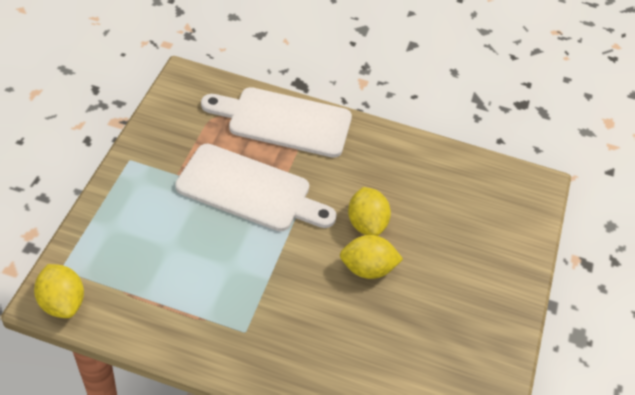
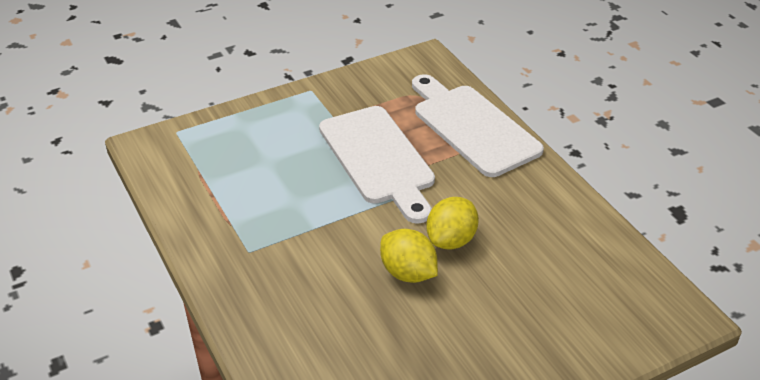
camera: 50 degrees right, 10 degrees down
(62, 302) = (150, 152): yellow lemon -> none

